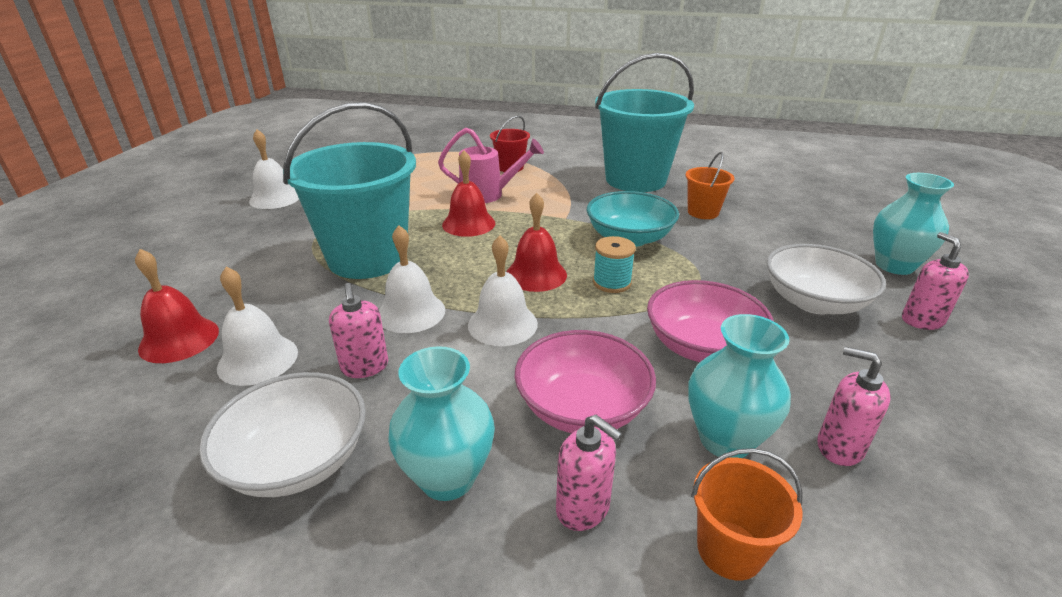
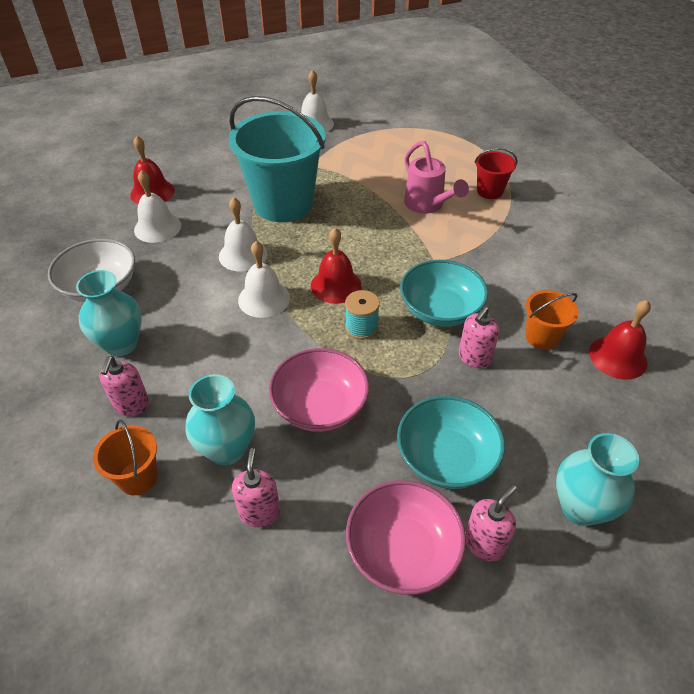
camera: 55 degrees right, 15 degrees up
(365, 367) = (180, 267): pink soap dispenser -> pink soap dispenser (474, 357)
(468, 224) = (372, 220): red bell -> red bell (618, 357)
(582, 407) = (210, 371): pink bowl -> pink bowl (402, 550)
(635, 180) = (558, 270): turquoise bucket -> none
(814, 302) = (446, 458): white bowl -> turquoise bowl

